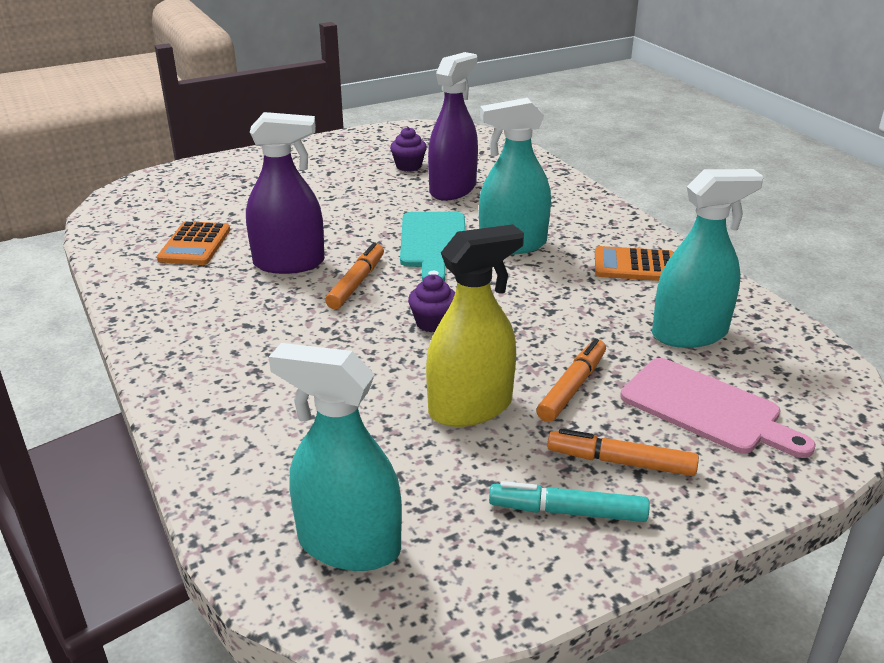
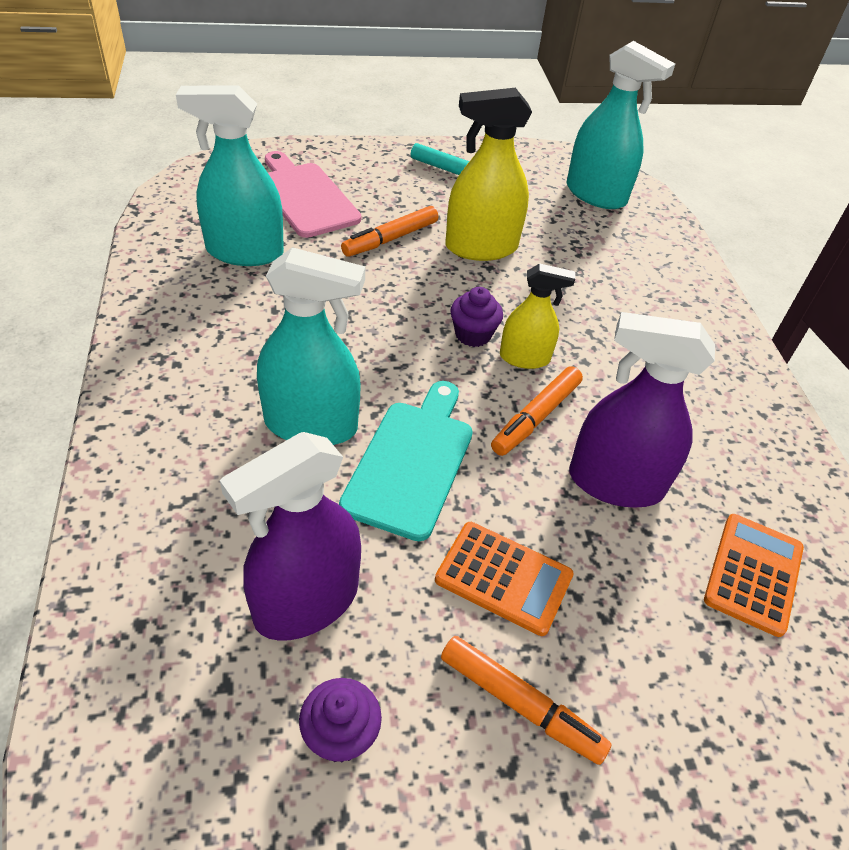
camera: 165 degrees left, 15 degrees up
(379, 317) = (524, 358): none -> yellow spray bottle
(620, 462) = (400, 186): orange marker -> orange marker (520, 704)
(635, 266) = (201, 342): orange calculator -> orange calculator (503, 578)

